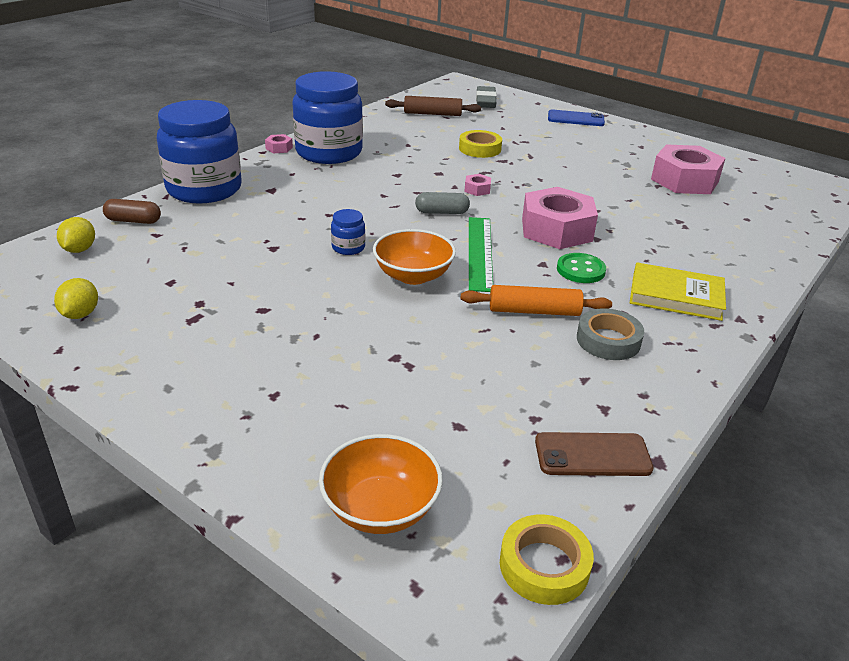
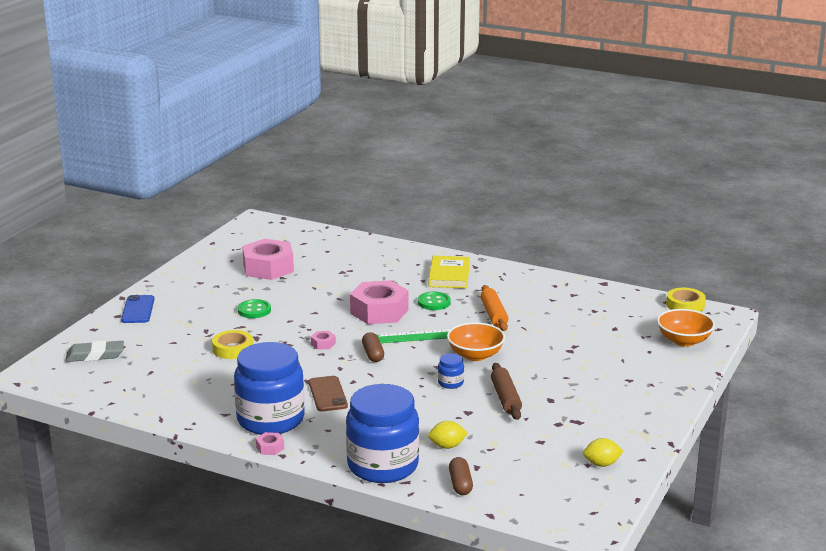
camera: 100 degrees left, 10 degrees down
(79, 250) = (521, 494): yellow lemon -> yellow lemon (447, 446)
(432, 114) = (143, 380): brown rolling pin -> brown rolling pin (505, 398)
(442, 212) = (373, 354): grey capsule -> brown capsule
(568, 164) = (254, 310): none -> green button
(592, 455) = (610, 297): brown phone -> brown phone (327, 394)
(608, 340) = (511, 294): grey tape -> none

